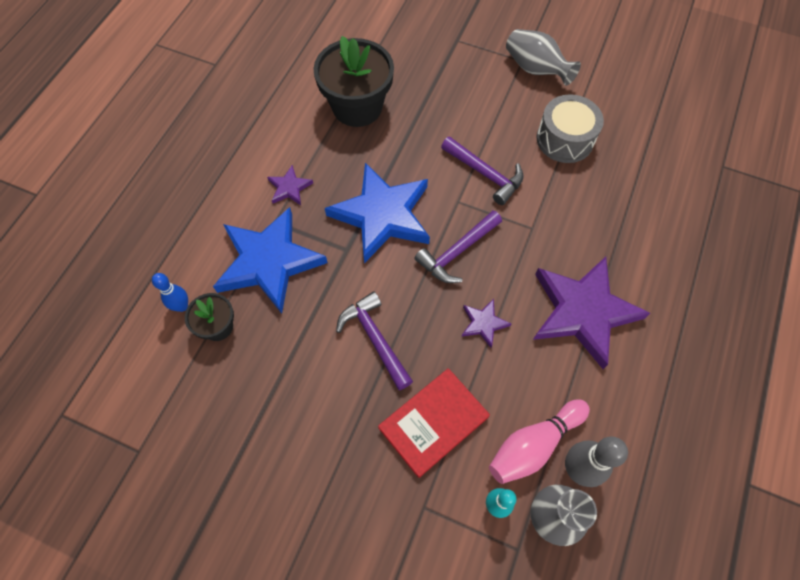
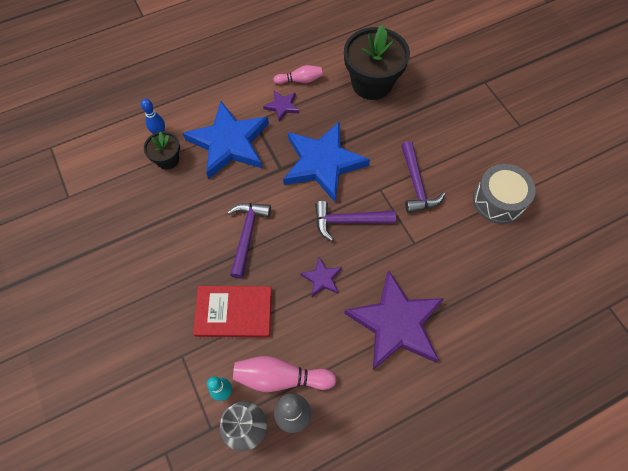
camera: 40 degrees right, 0 degrees up
(283, 150) = (300, 80): none -> pink bowling pin
(535, 69) = (524, 138): grey vase -> none

